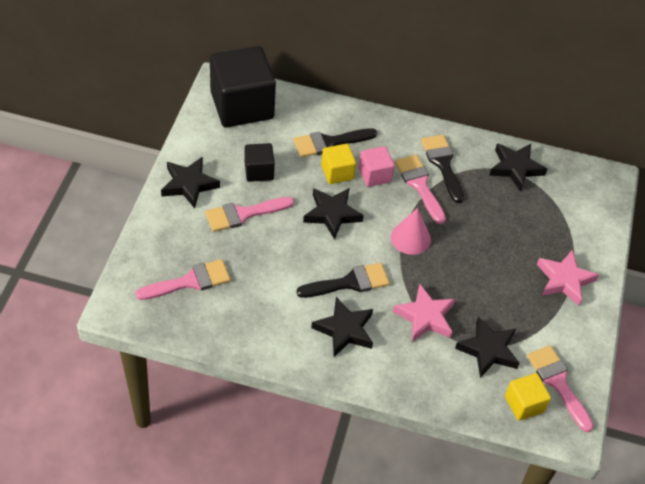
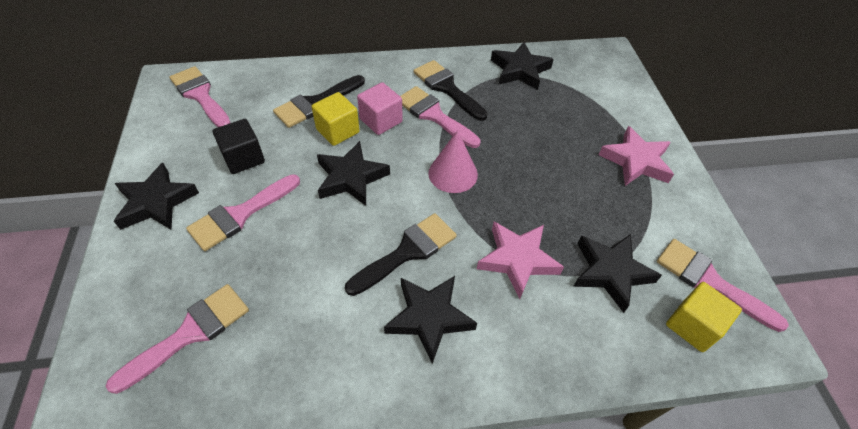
camera: 20 degrees left, 0 degrees up
(242, 105) = (200, 95): black cube -> pink brush

